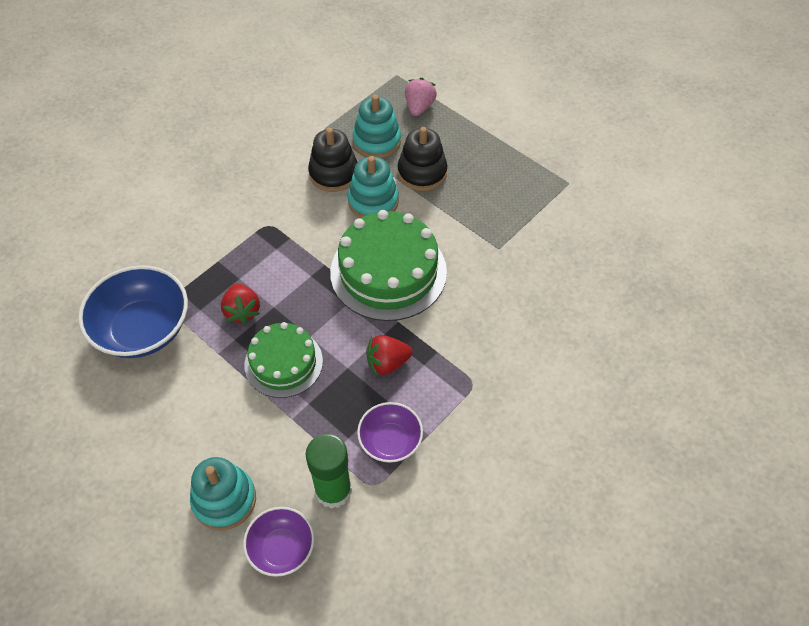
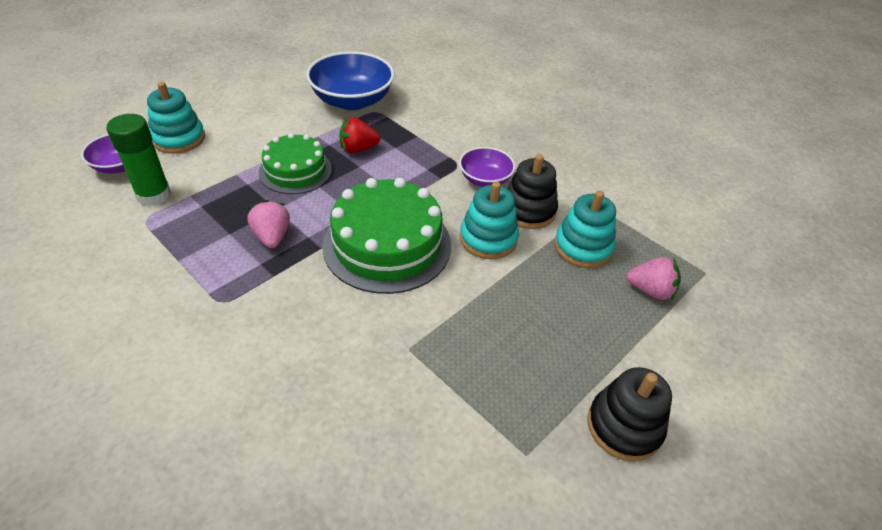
camera: 90 degrees right, 10 degrees down
(387, 363) = (272, 236): red strawberry -> pink strawberry
(390, 441) = (184, 233): purple bowl -> purple bowl (485, 179)
(422, 172) = (535, 284): black stacking toy -> black stacking toy (624, 426)

